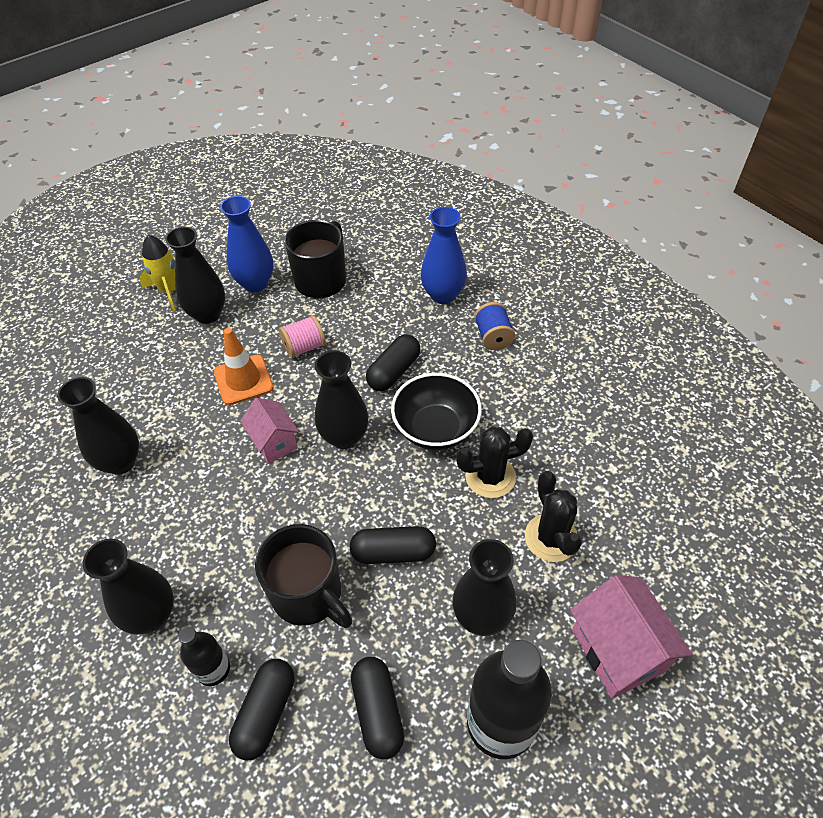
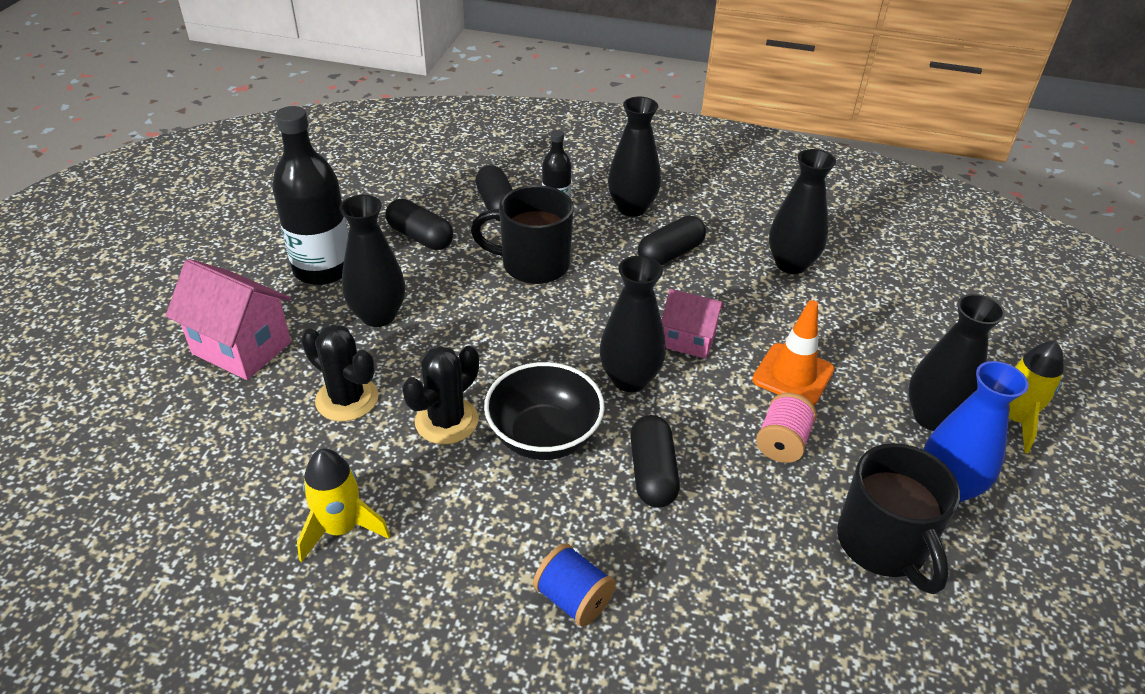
camera: 140 degrees right, 10 degrees down
(393, 552) = (490, 319): black capsule -> black capsule (670, 254)
(443, 295) = (704, 628): blue vase -> none
(598, 439) = (341, 528): none -> yellow rocket

